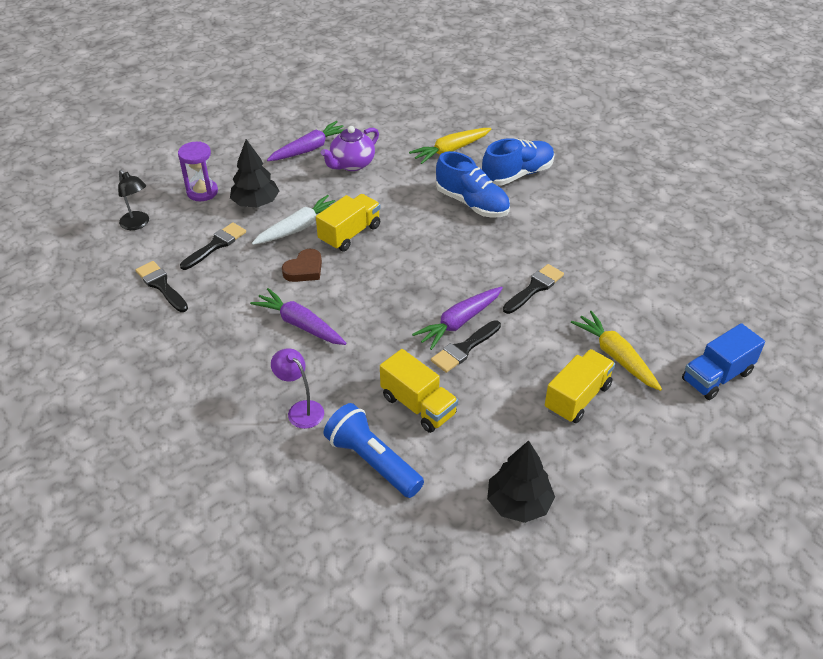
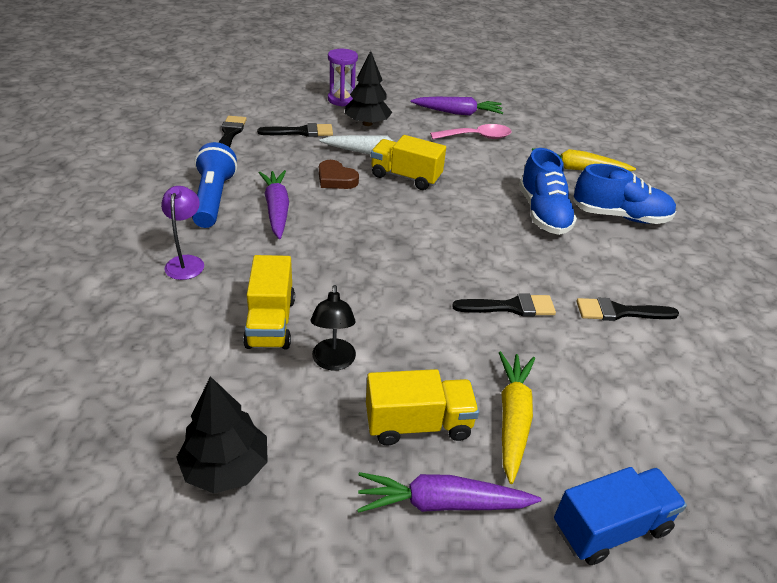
camera: 40 degrees right, 5 degrees down
(138, 224) = (273, 95): black lamp -> black lamp (333, 362)
(304, 269) = (336, 179): brown heart -> brown heart turned 45 degrees clockwise
(350, 234) = (405, 177): yellow truck -> yellow truck turned 150 degrees counterclockwise
(351, 164) = (476, 137): purple teapot -> pink spoon
(372, 461) = (173, 334): blue flashlight -> blue flashlight (213, 199)
(459, 322) = (400, 287): purple carrot -> purple carrot (442, 503)
(464, 348) = (374, 309): black brush -> black brush (620, 312)
(717, 376) = (610, 528): blue truck -> blue truck turned 150 degrees clockwise

